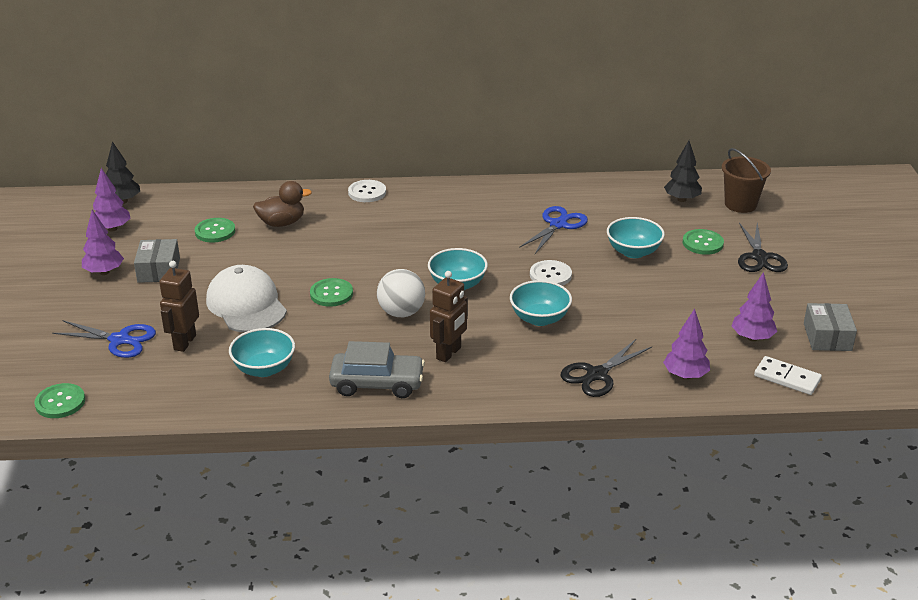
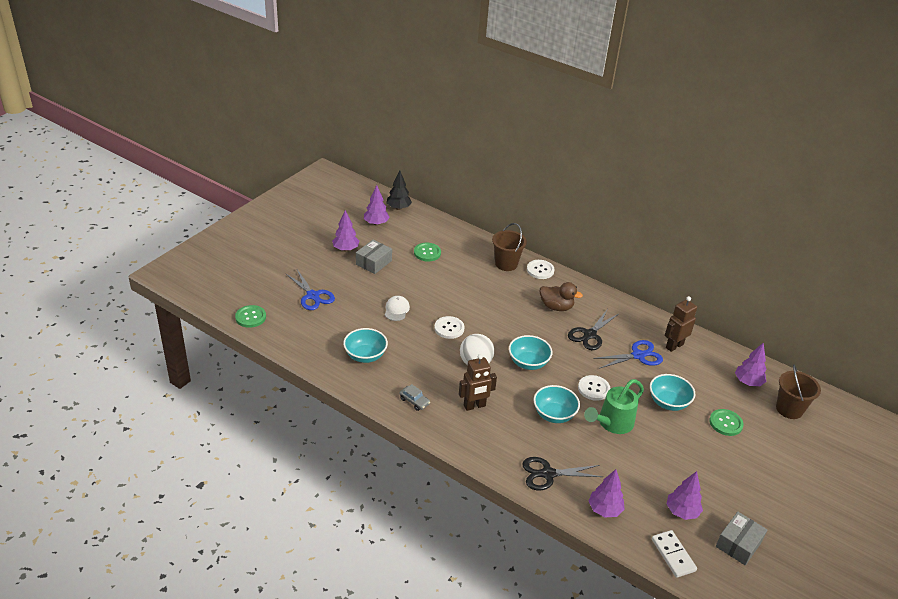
camera: 35 degrees right, 5 degrees up
(184, 342) = (342, 315): brown robot -> brown robot (674, 346)
(246, 305) = (396, 310): white cap -> white cap, size x0.50
(282, 223) = (469, 266): brown duck -> brown duck (556, 307)
(322, 203) = (506, 264): none -> brown bucket
(331, 294) = (449, 328): green button -> white button
(377, 383) = (414, 401): grey car -> grey car, size x0.50
(603, 297) = (612, 423): none -> green watering can
(681, 199) = (748, 382): black tree -> purple tree
(759, 257) = (756, 457): black scissors -> black scissors (589, 335)

